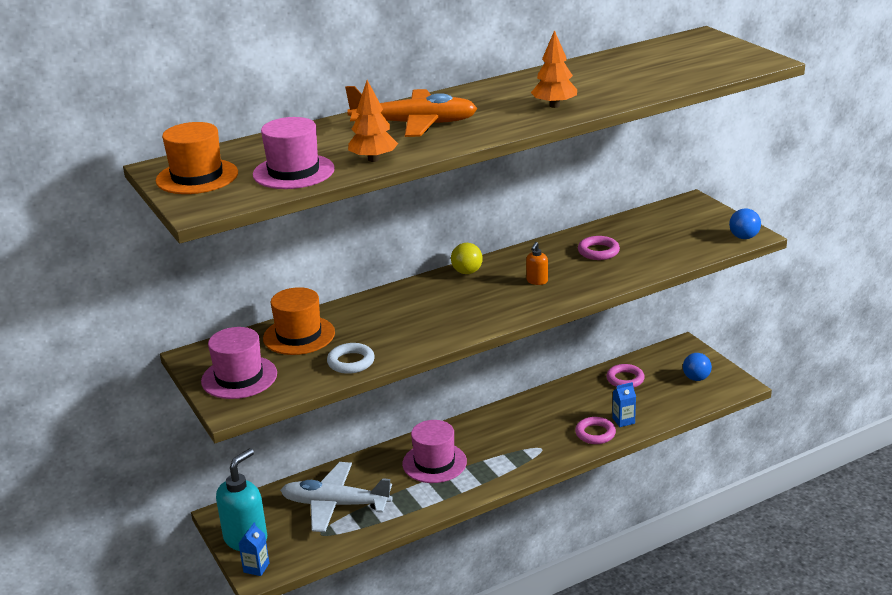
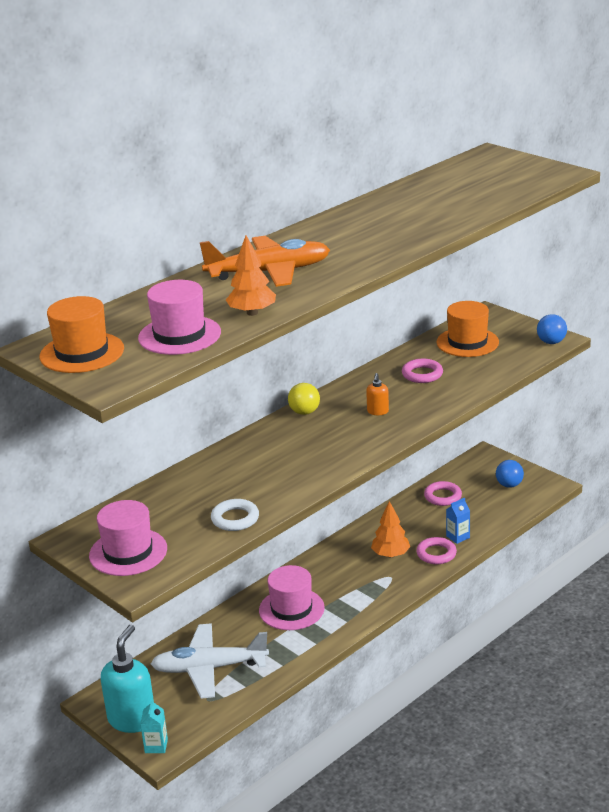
camera: 15 degrees left, 0 degrees up
(256, 568) = (156, 746): blue carton -> turquoise carton
(299, 335) = (167, 500): orange hat -> orange hat (467, 342)
(554, 105) = (394, 238): orange tree -> orange tree (391, 554)

